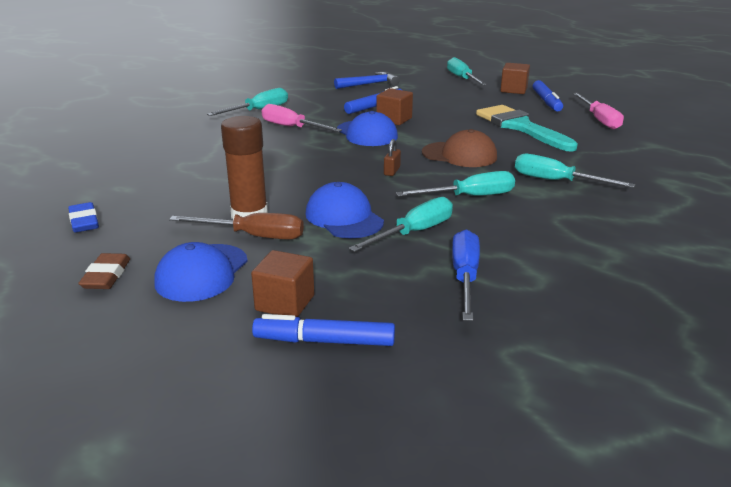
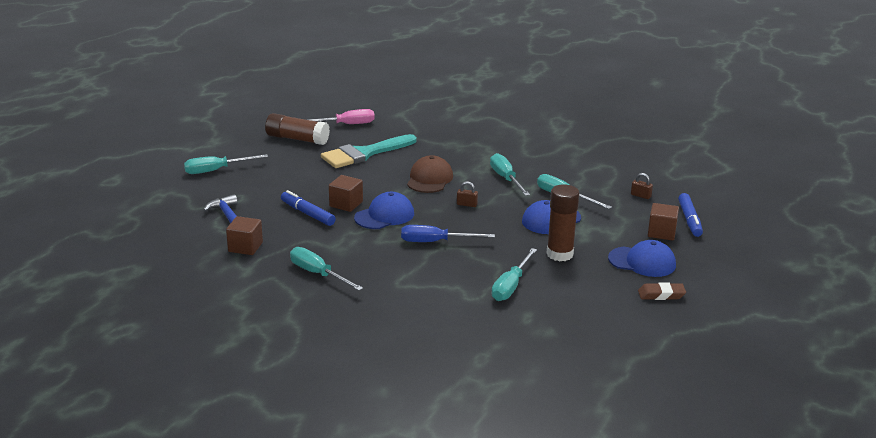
camera: 95 degrees left, 0 degrees up
(84, 222) = (592, 321): blue eraser -> none
(253, 236) = (589, 249): brown screwdriver -> none
(292, 127) = (370, 252): pink screwdriver -> none
(422, 301) = (640, 196): none -> brown padlock
(465, 277) = (611, 184): blue screwdriver -> blue screwdriver (435, 242)
(513, 90) = (260, 149): brown cube -> brown cube (245, 247)
(546, 102) = (297, 139): blue marker -> brown glue stick
(556, 181) = (473, 150): turquoise screwdriver -> turquoise screwdriver (511, 286)

